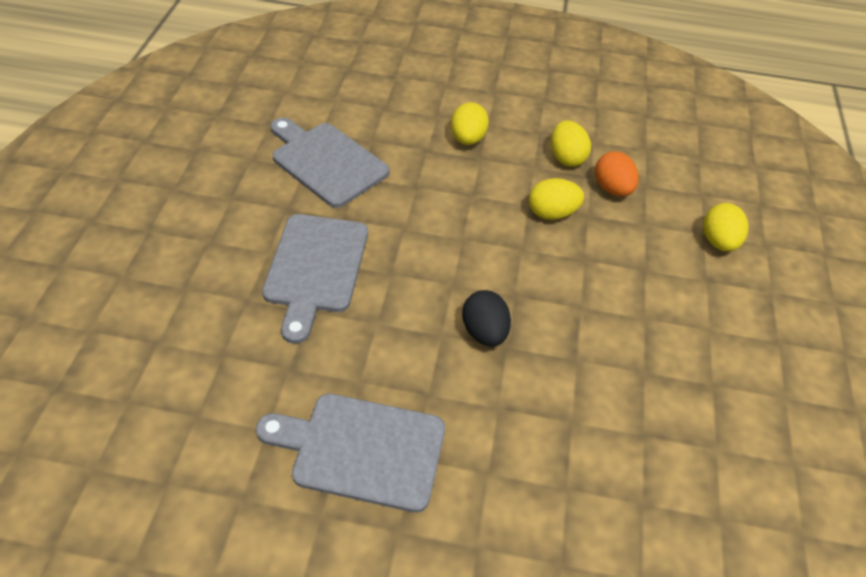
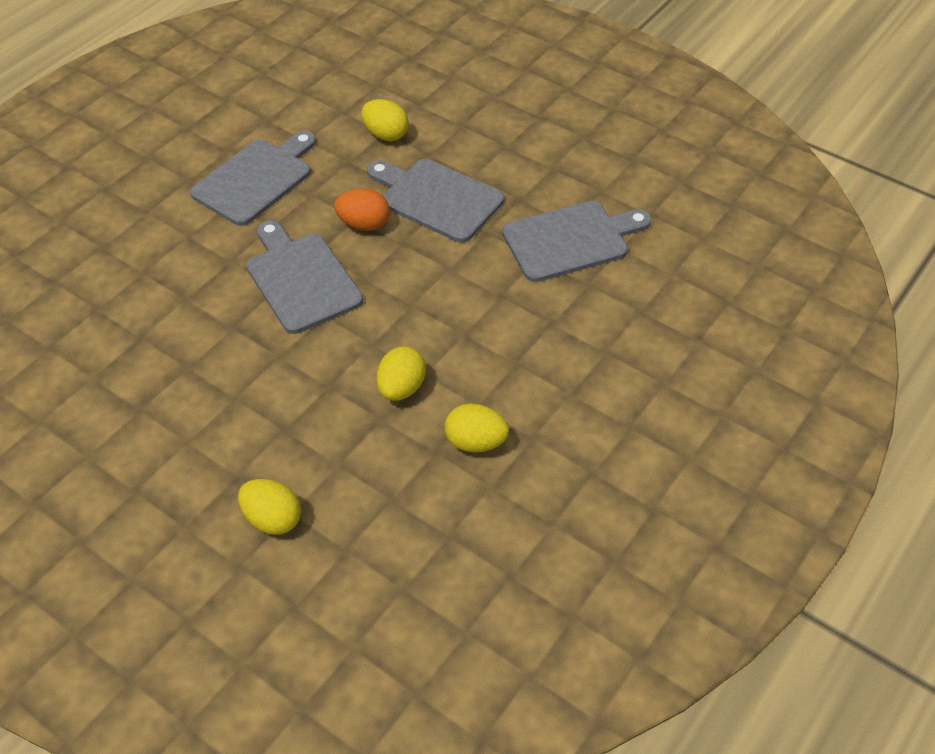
camera: 120 degrees right, 0 degrees up
(467, 139) = (552, 364): yellow egg -> yellow egg (386, 135)
(484, 332) = (301, 279): black egg -> grey cutting board
(612, 189) = (404, 461): orange egg -> orange egg (364, 224)

